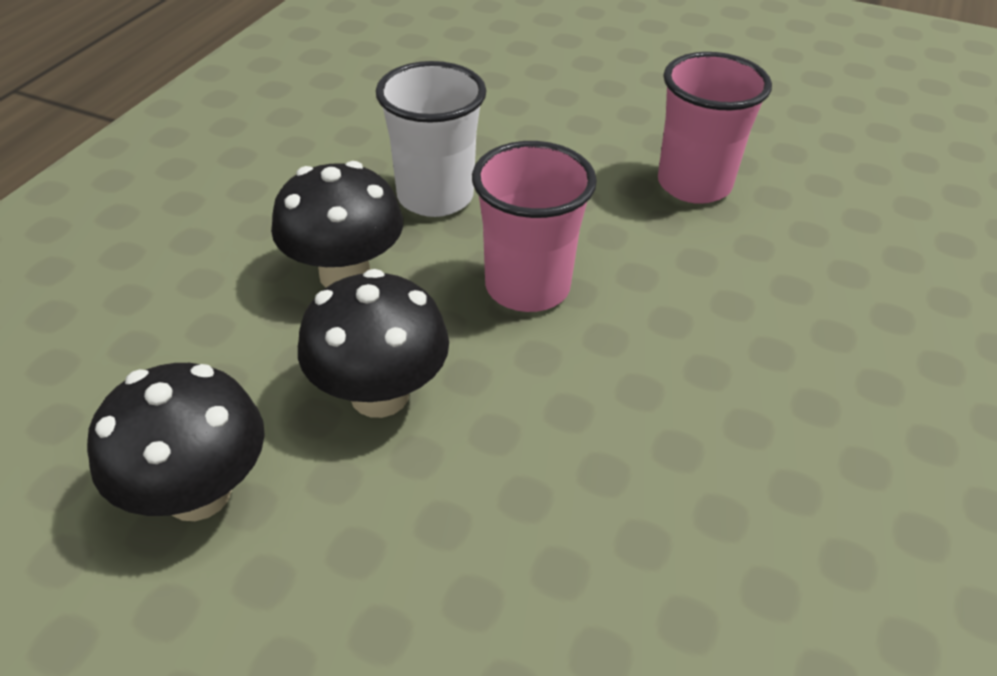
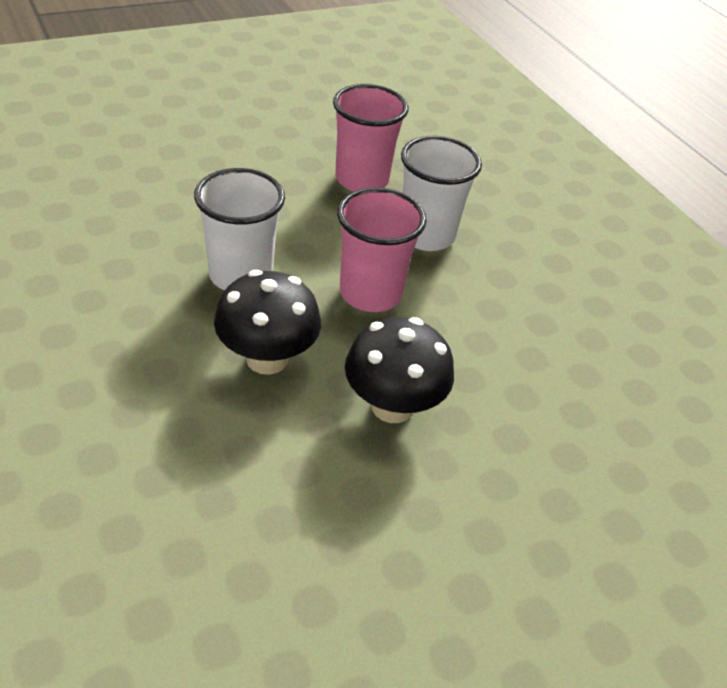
camera: 55 degrees left, 0 degrees up
(198, 493) = (391, 532): black mushroom -> none
(682, 274) = (426, 235): none -> white cup

